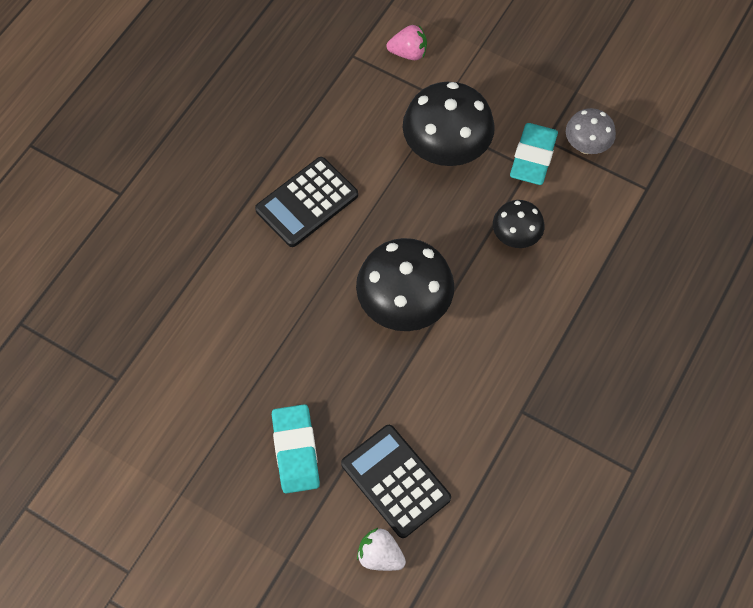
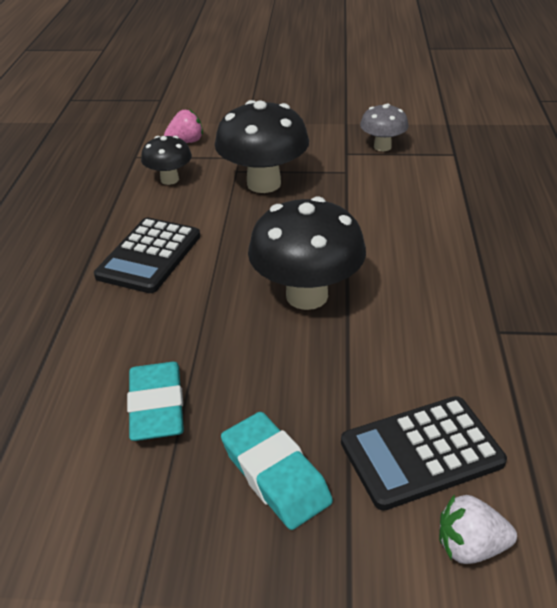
camera: 25 degrees left, 25 degrees down
(395, 481) = (421, 452): black calculator -> black calculator turned 45 degrees counterclockwise
(515, 237) = (373, 214): black mushroom -> black mushroom (169, 179)
(533, 157) = (344, 165): turquoise eraser -> turquoise eraser (157, 407)

